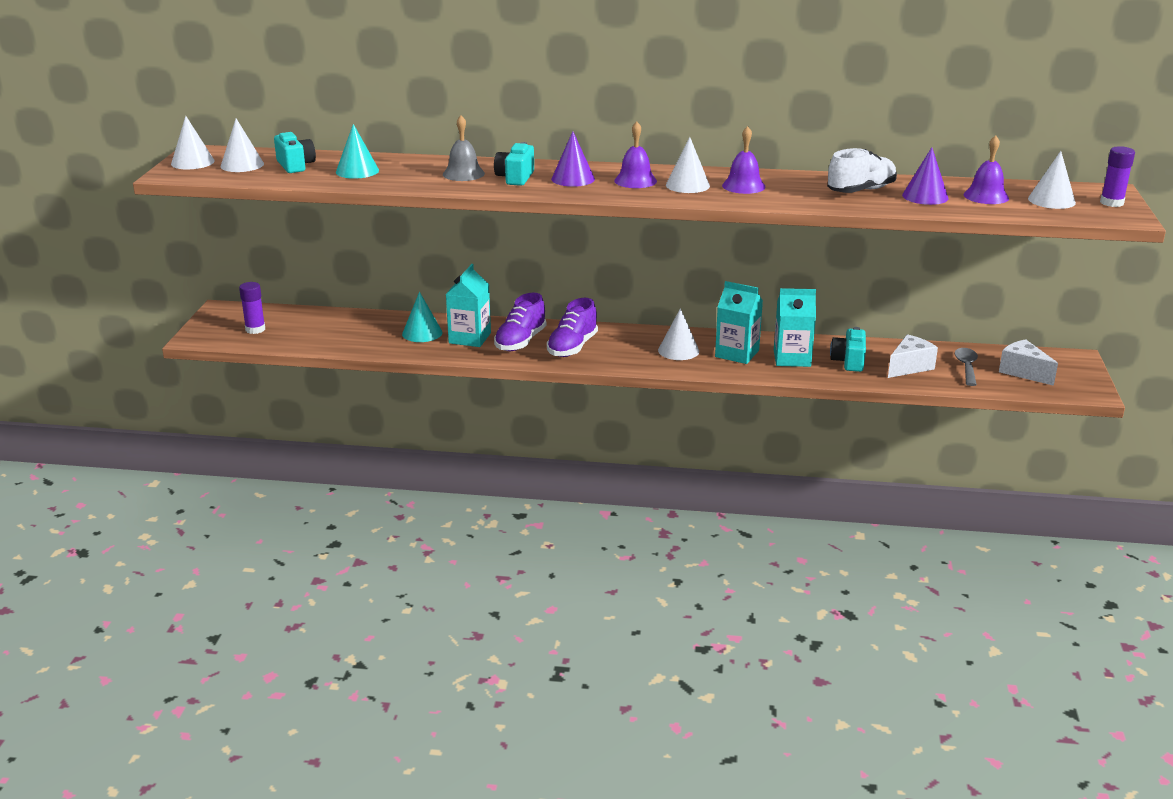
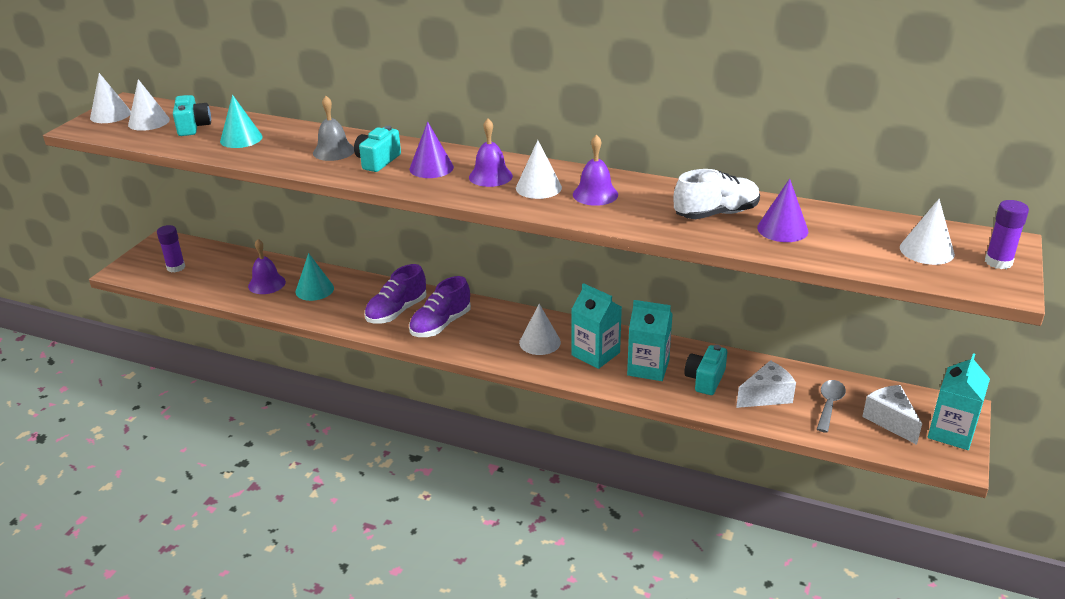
camera: 15 degrees right, 5 degrees up
(469, 338) = (353, 301): turquoise carton -> turquoise carton (951, 432)
(986, 196) = (852, 236): purple bell -> purple bell (267, 284)

